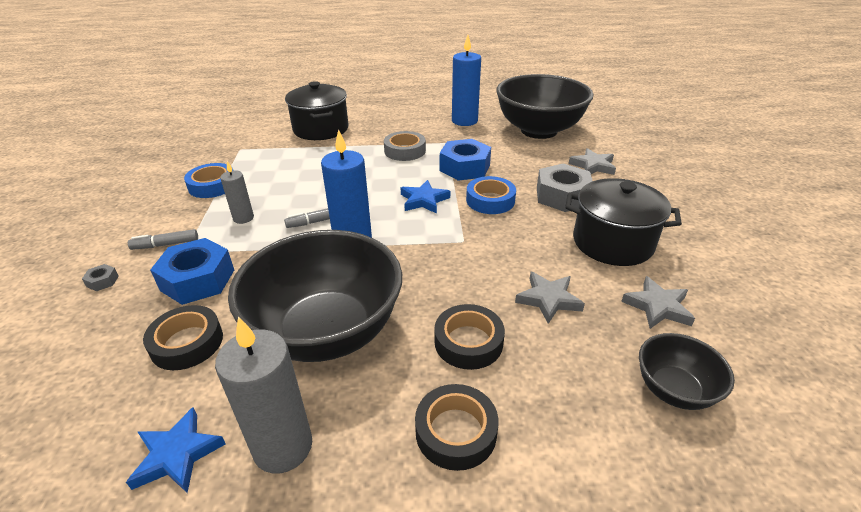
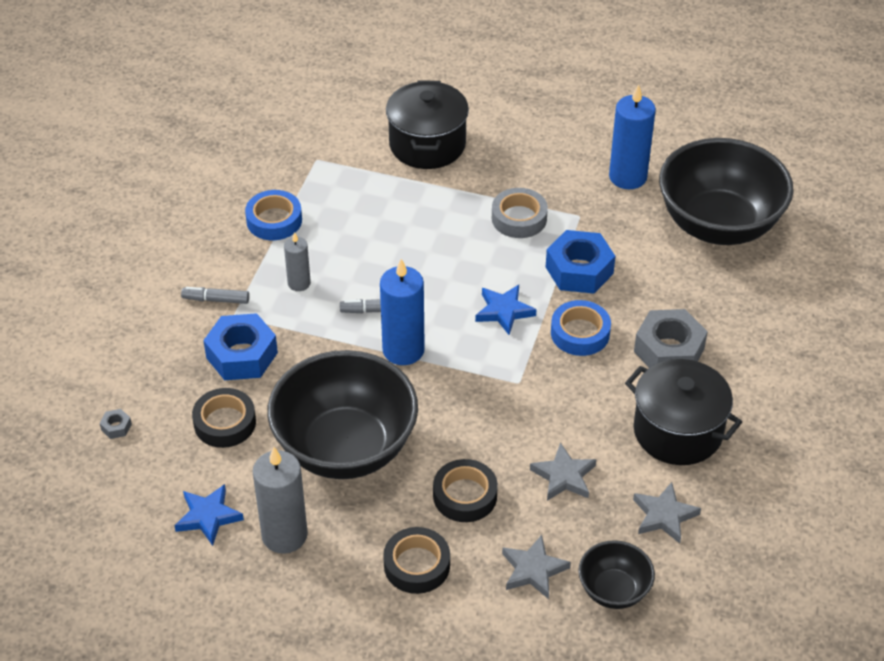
camera: 20 degrees right, 10 degrees up
(102, 281) = (155, 331): grey nut -> grey nut (116, 427)
(593, 166) = (743, 311): grey star -> grey star (533, 570)

